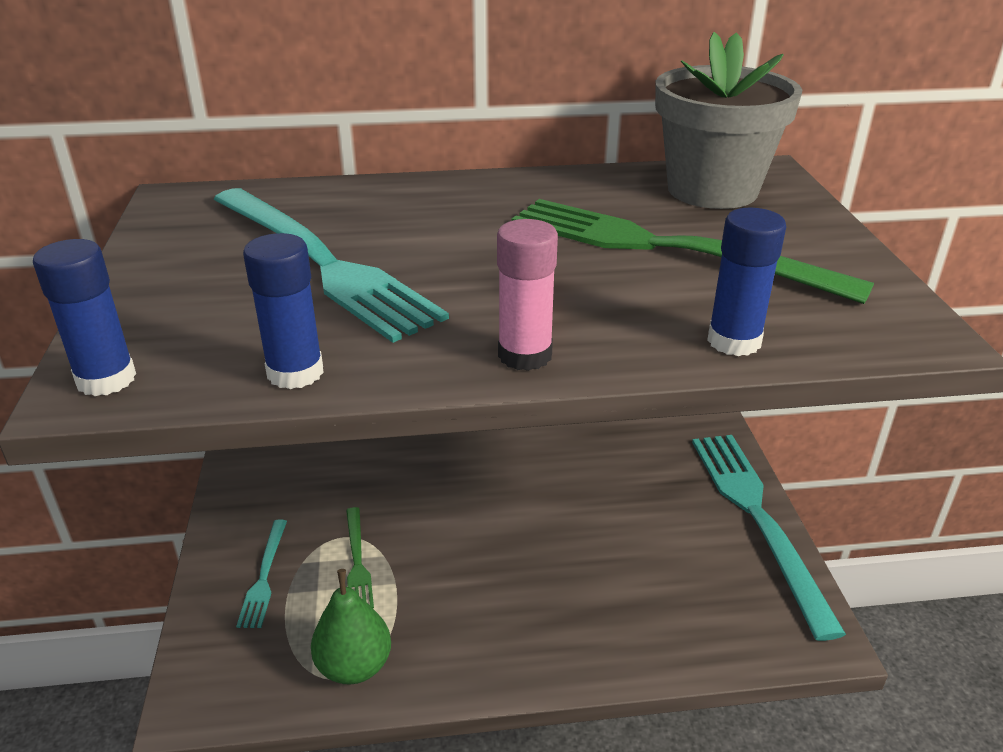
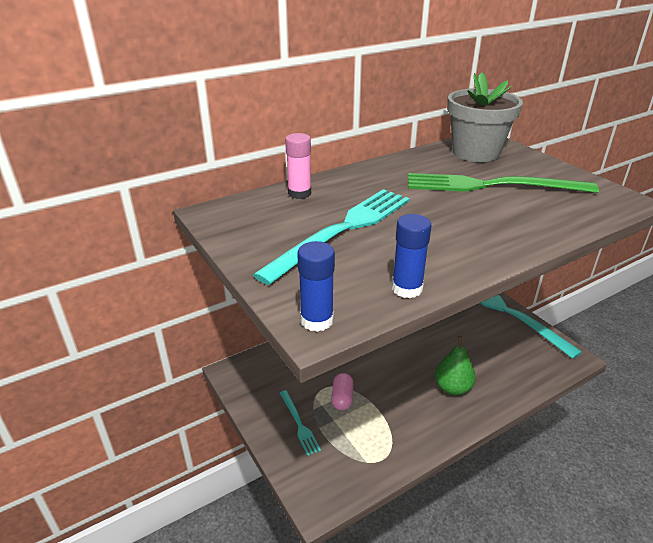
camera: 25 degrees left, 0 degrees up
(321, 263) = (343, 230): turquoise fork -> turquoise fork turned 75 degrees counterclockwise
(354, 666) = (385, 450): green pear -> green pear (452, 388)
(357, 561) = (342, 398): green fork -> pink capsule
(525, 355) = (496, 251): pink glue stick -> pink glue stick (299, 193)
(734, 341) = (569, 222): blue glue stick -> none

